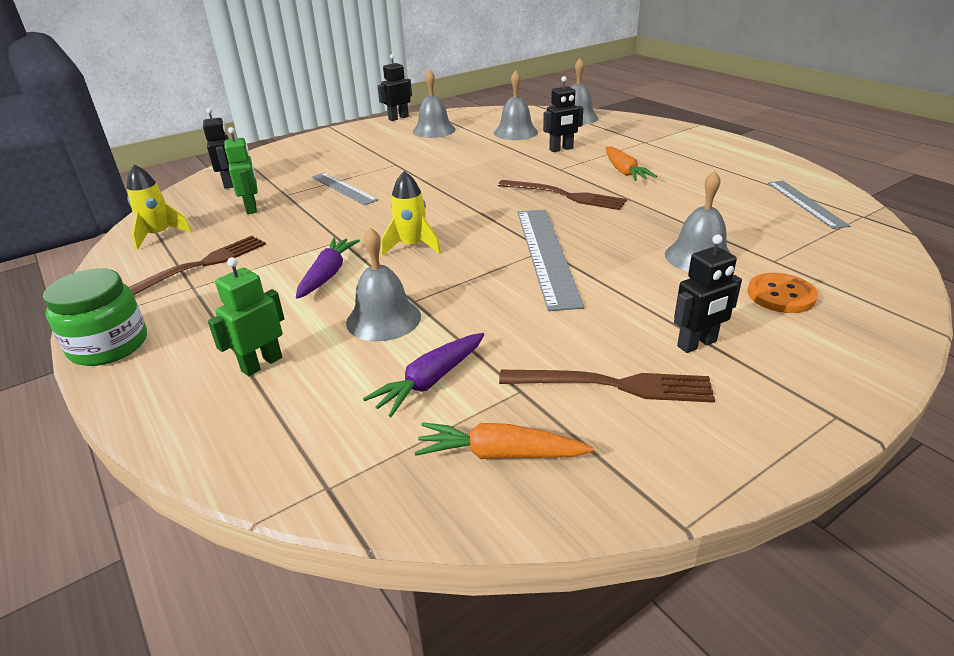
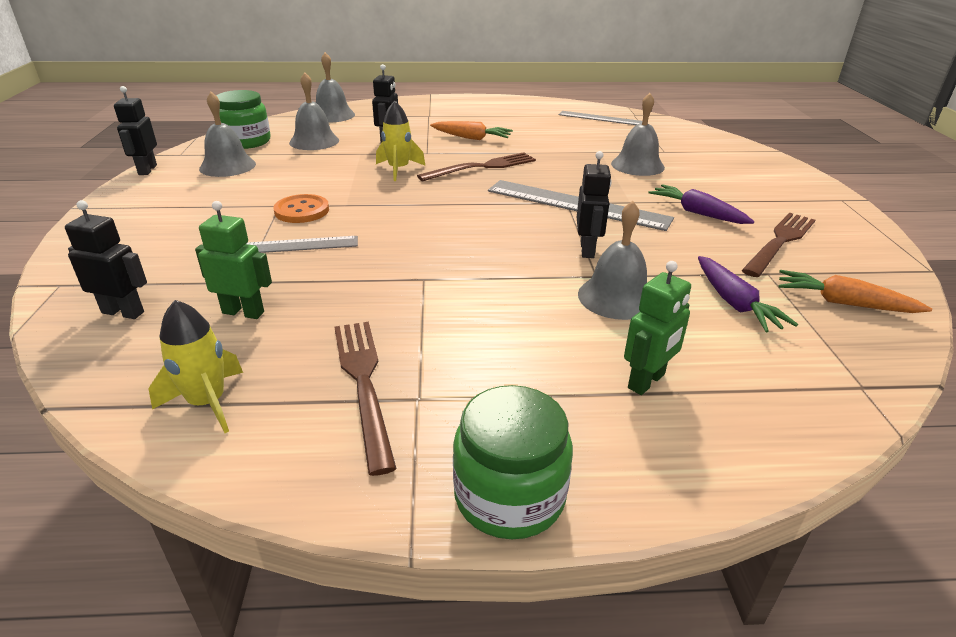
camera: 60 degrees left, 0 degrees up
(261, 364) = (647, 381): green robot -> green robot turned 120 degrees counterclockwise
(327, 275) = (496, 304): purple carrot -> purple carrot (697, 213)
(412, 246) = (489, 248): yellow rocket -> yellow rocket (398, 170)
(481, 118) = (246, 142): none -> green jar
(500, 454) = (843, 303): orange carrot -> orange carrot turned 75 degrees clockwise
(697, 344) = (747, 204): black robot -> black robot (587, 250)
(781, 295) = (708, 165): orange button -> orange button (302, 211)

